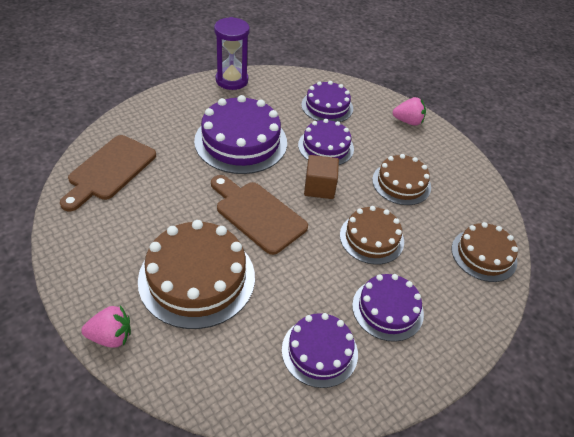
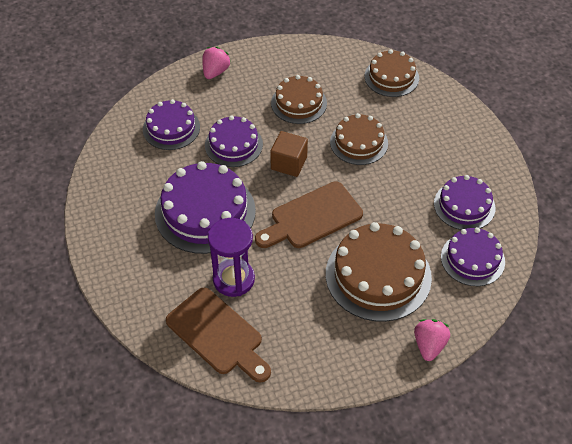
camera: 70 degrees left, 5 degrees up
(232, 80) = (95, 202): purple hourglass -> purple hourglass (233, 279)
(387, 309) = (433, 153): purple cake -> purple cake (472, 259)

